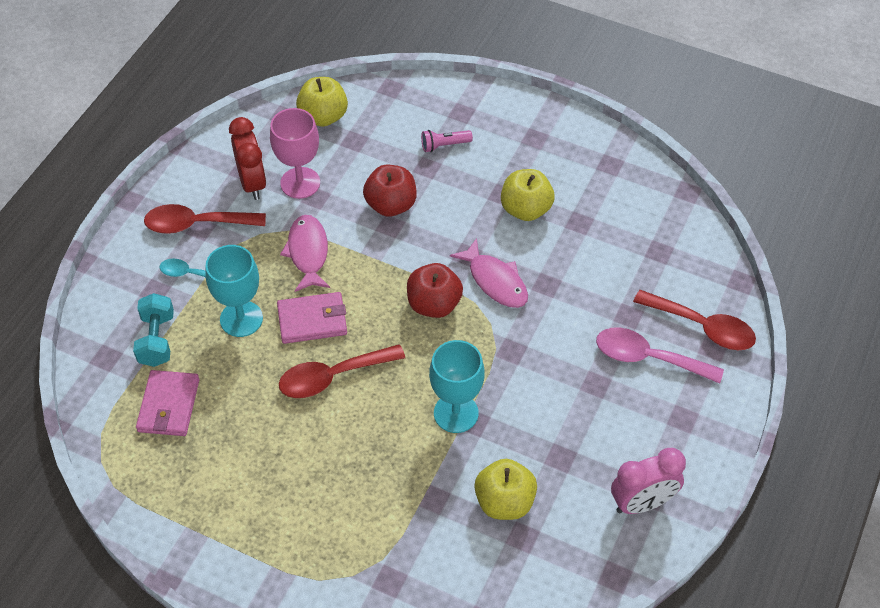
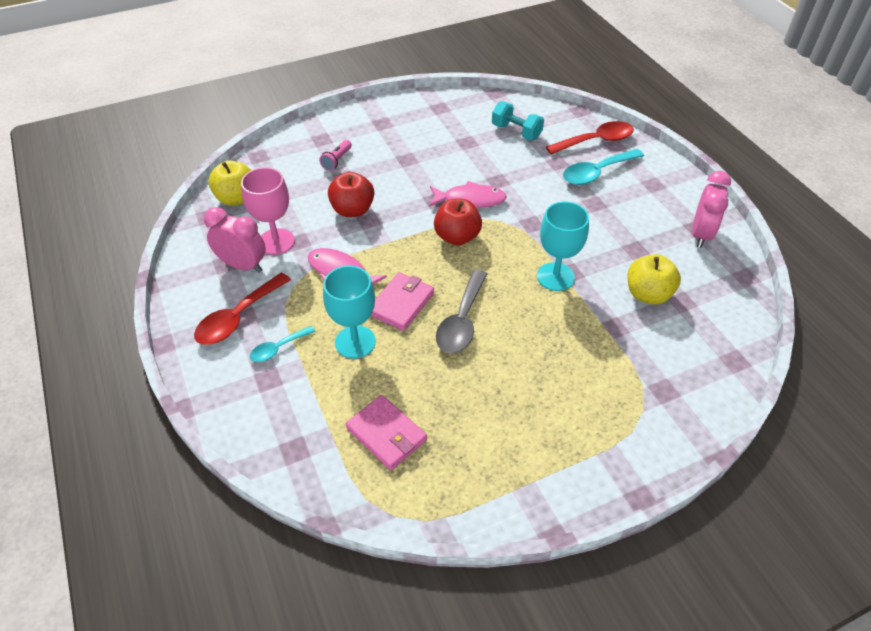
camera: 50 degrees left, 5 degrees down
(157, 340) = (316, 405): turquoise dumbbell -> turquoise dumbbell (516, 132)
(252, 183) = (243, 265): red clock -> pink clock
(333, 376) = (461, 321): red spoon -> grey spoon
(525, 209) = (431, 156): yellow apple -> none
(648, 358) = (596, 172): pink spoon -> turquoise spoon

